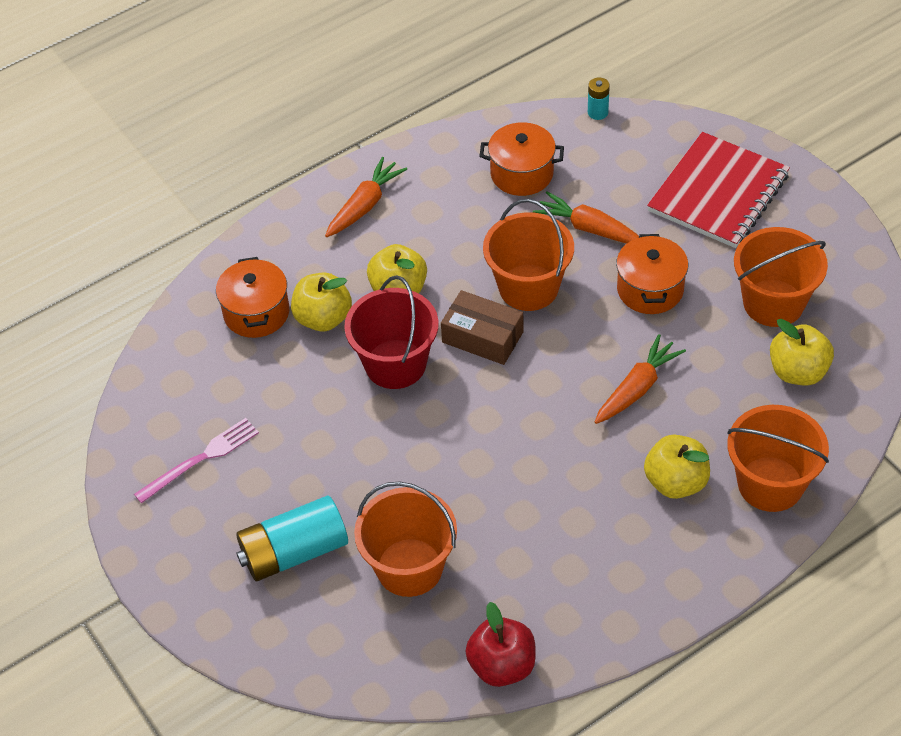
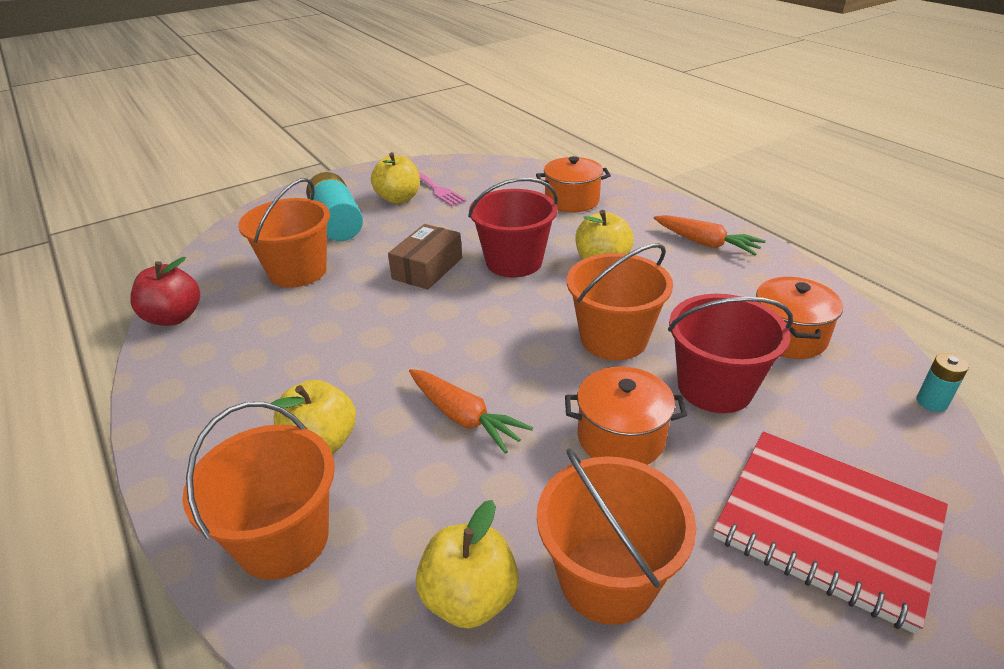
camera: 90 degrees right, 15 degrees down
(323, 318) = (567, 227): yellow apple -> yellow apple (398, 198)
(482, 337) = (544, 308): brown box -> brown box (427, 268)
(589, 228) = (714, 387): orange carrot -> red bucket

